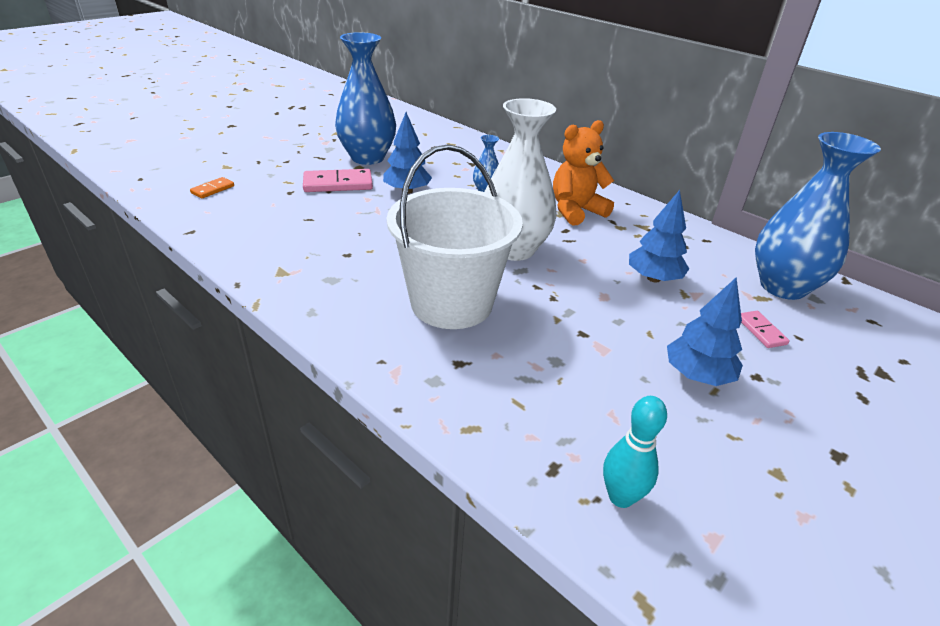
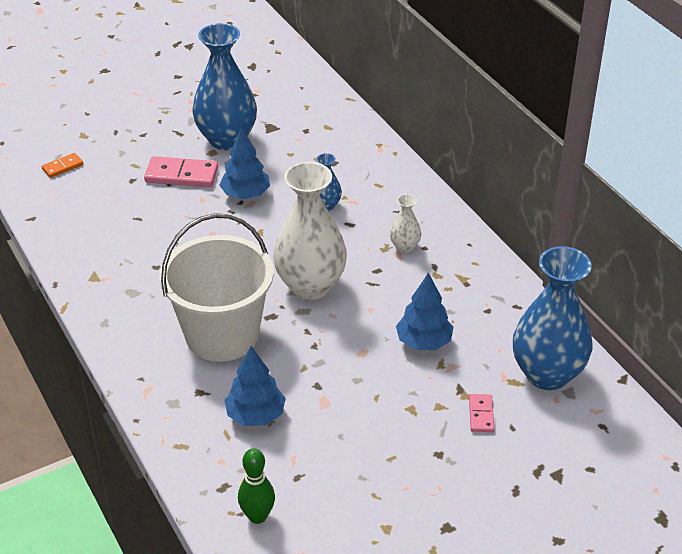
camera: 20 degrees right, 5 degrees up
(576, 211) = (404, 247): orange teddy bear -> white vase
(621, 497) = (257, 516): turquoise bowling pin -> green bowling pin
(697, 375) = (387, 442): blue tree -> blue tree (255, 415)

